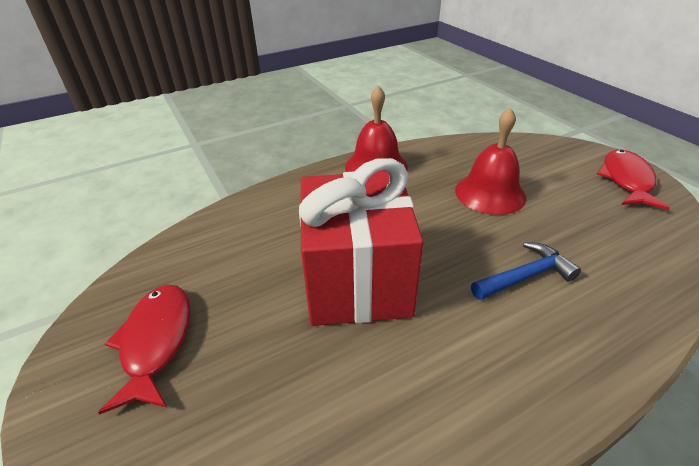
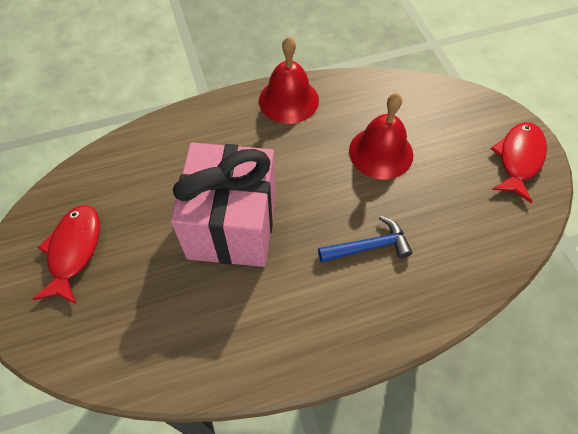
camera: 10 degrees right, 20 degrees up
(357, 281) = (232, 225): red gift -> pink gift

